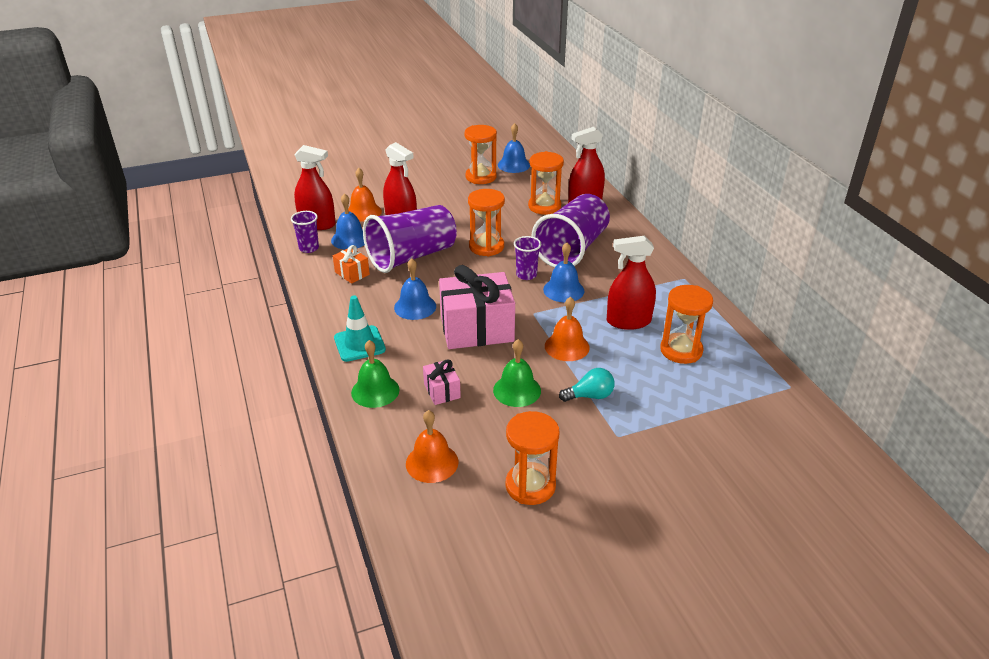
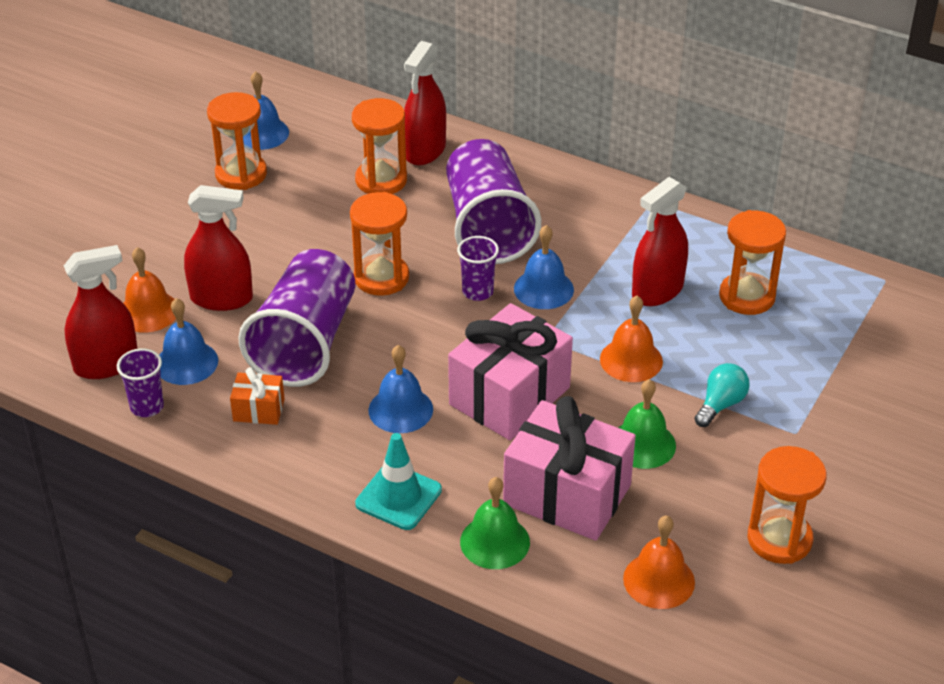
camera: 40 degrees left, 5 degrees up
(442, 391) = (567, 495): pink gift -> pink gift, size x2.16

